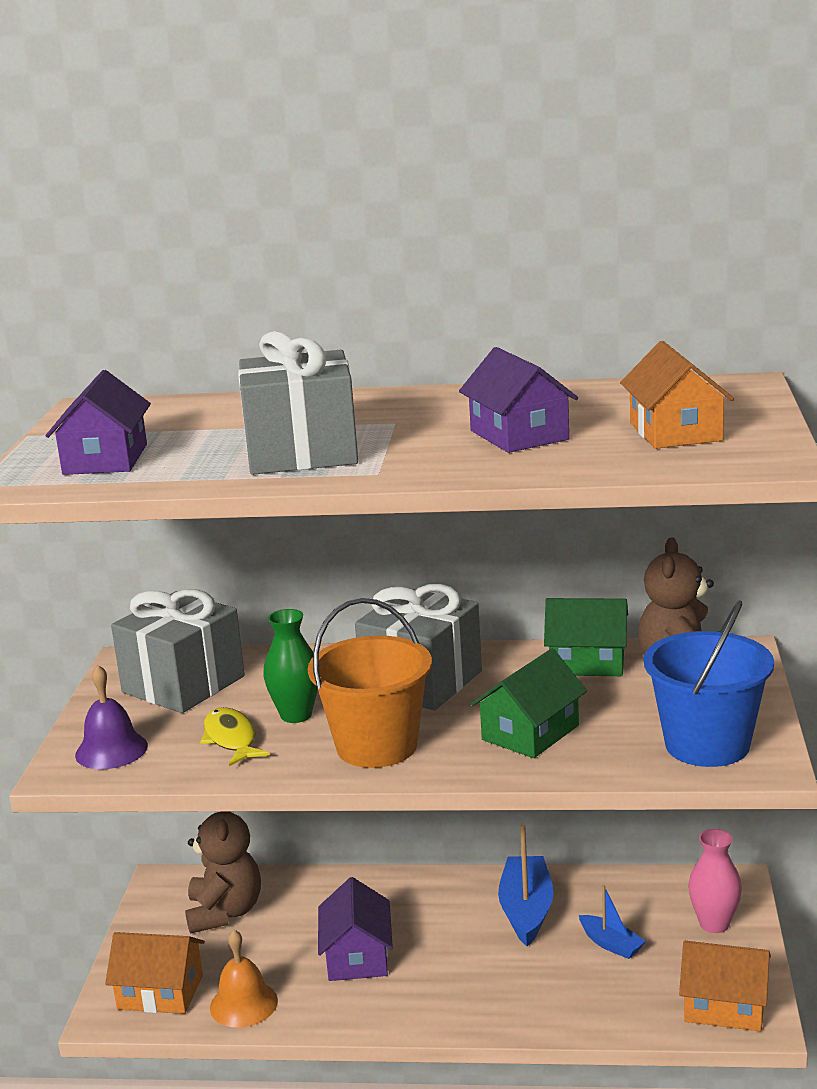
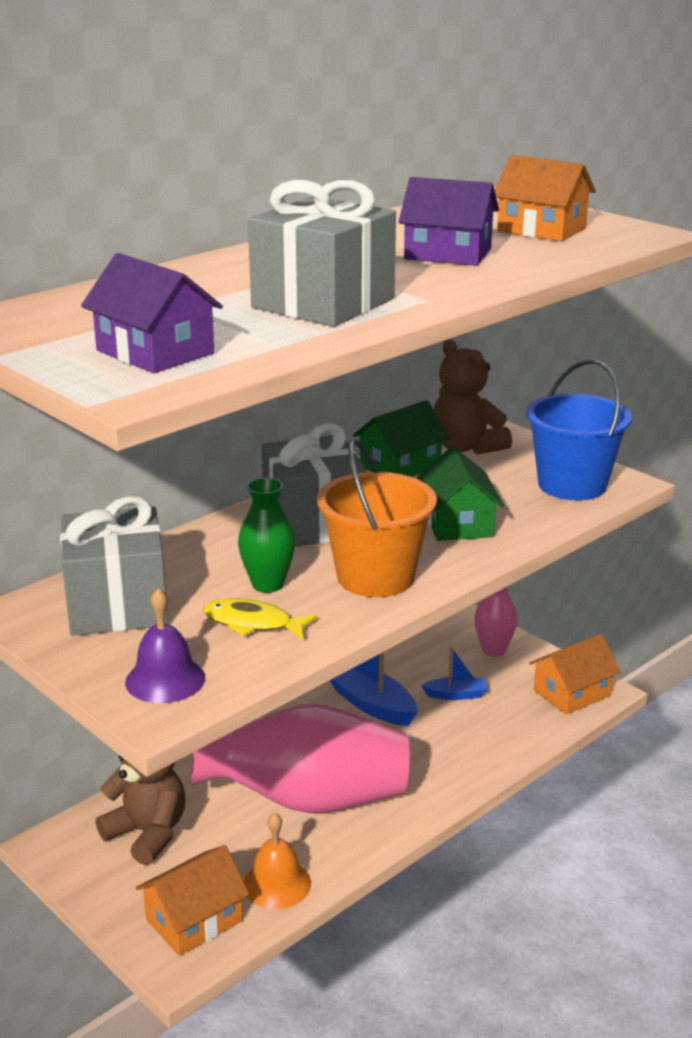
camera: 50 degrees left, 5 degrees up
(357, 956) = (306, 800): purple house -> pink vase

